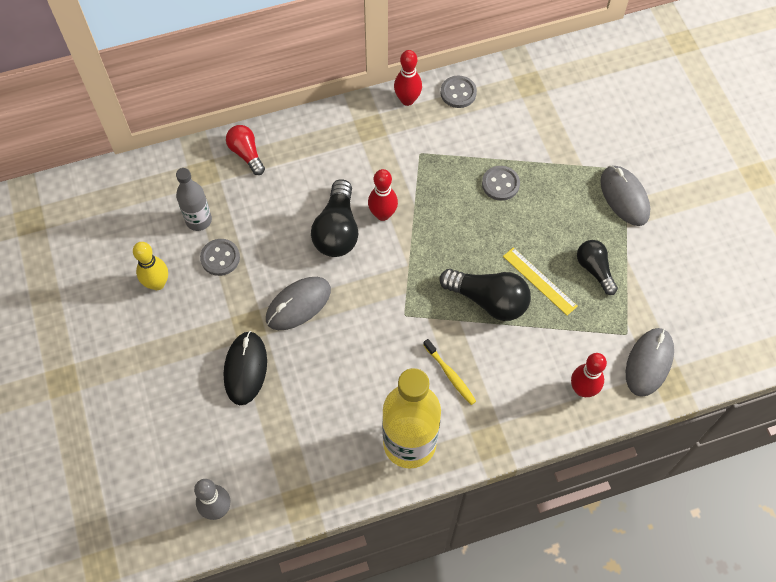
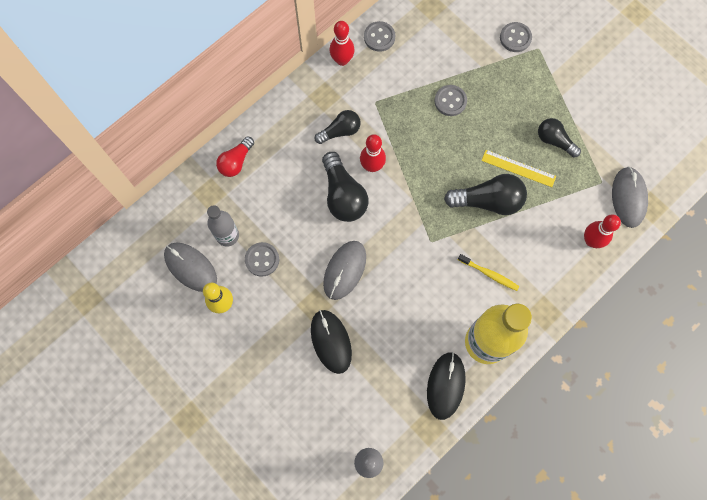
camera: 25 degrees left, 10 degrees up
(246, 154) = (236, 162): red light bulb -> red light bulb turned 90 degrees counterclockwise
(342, 468) = (445, 385): none -> black mouse
(368, 167) = (340, 131): none -> black light bulb
(605, 149) = (515, 38): none -> grey button
(624, 197) = (548, 72): grey mouse -> grey mouse (190, 267)

